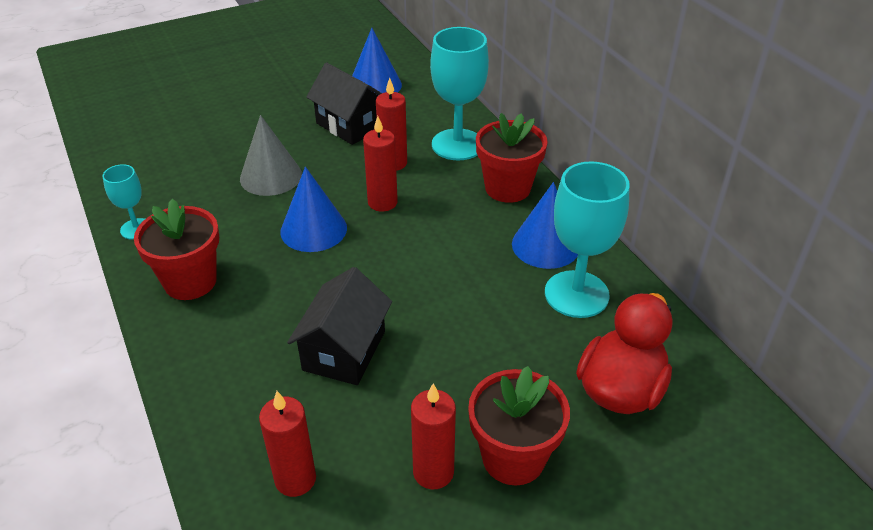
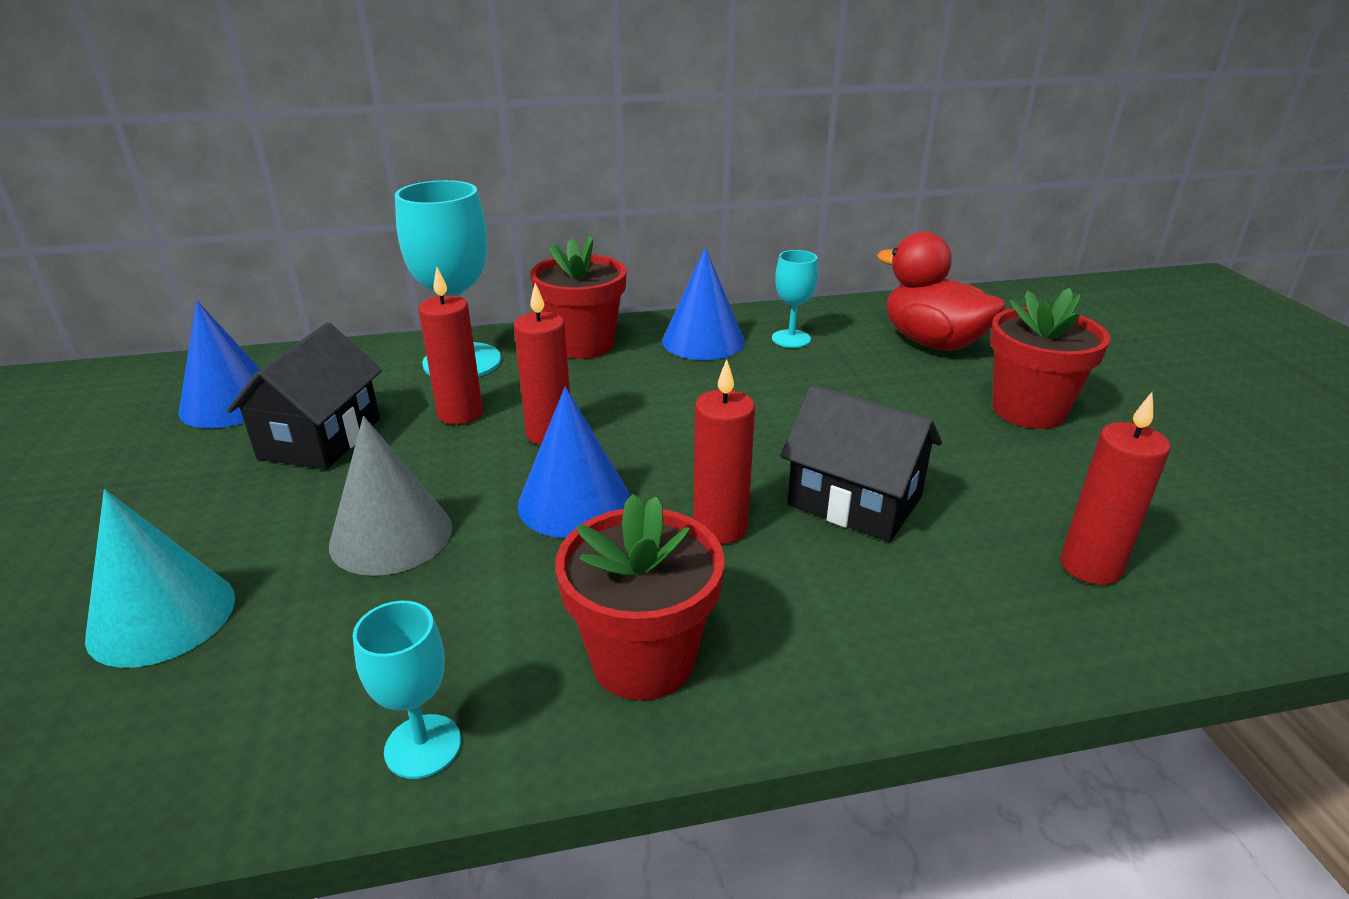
camera: 75 degrees left, 10 degrees down
(205, 136) = (162, 616): none -> turquoise cone
(350, 125) = (320, 438): black house -> black house turned 45 degrees counterclockwise
(433, 472) = (1057, 460): red candle -> red candle (720, 527)
(576, 294) = (791, 339): turquoise goblet -> turquoise goblet, size x0.53

